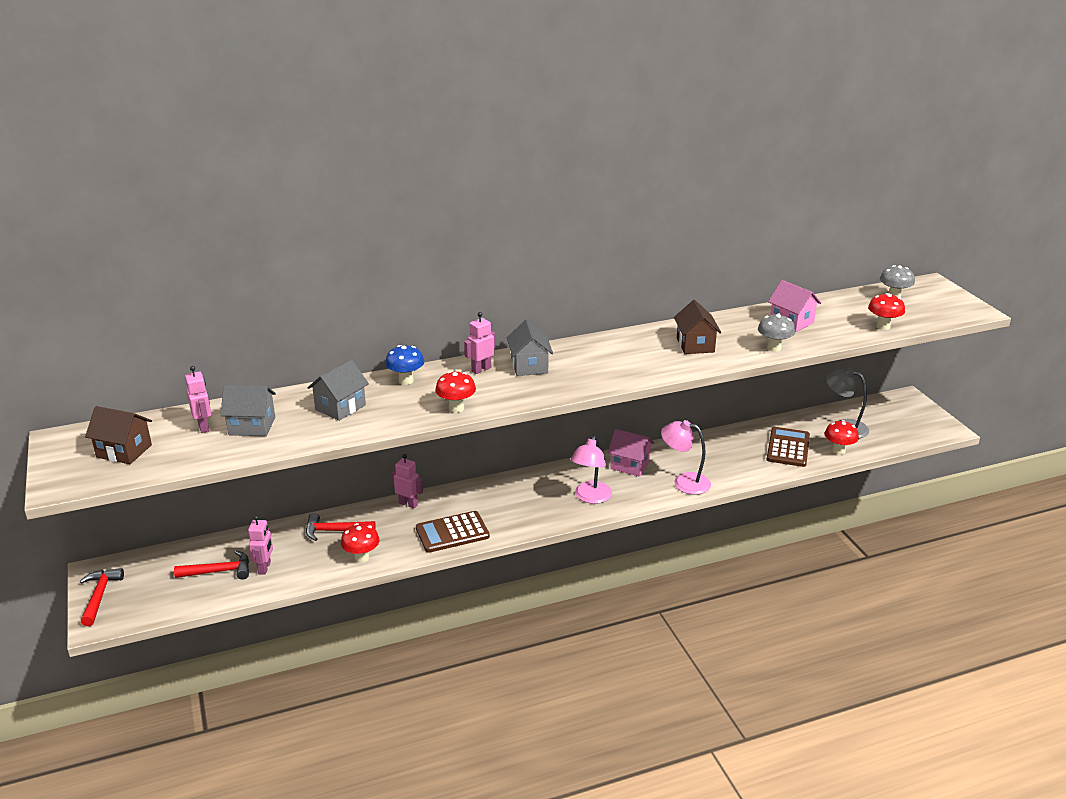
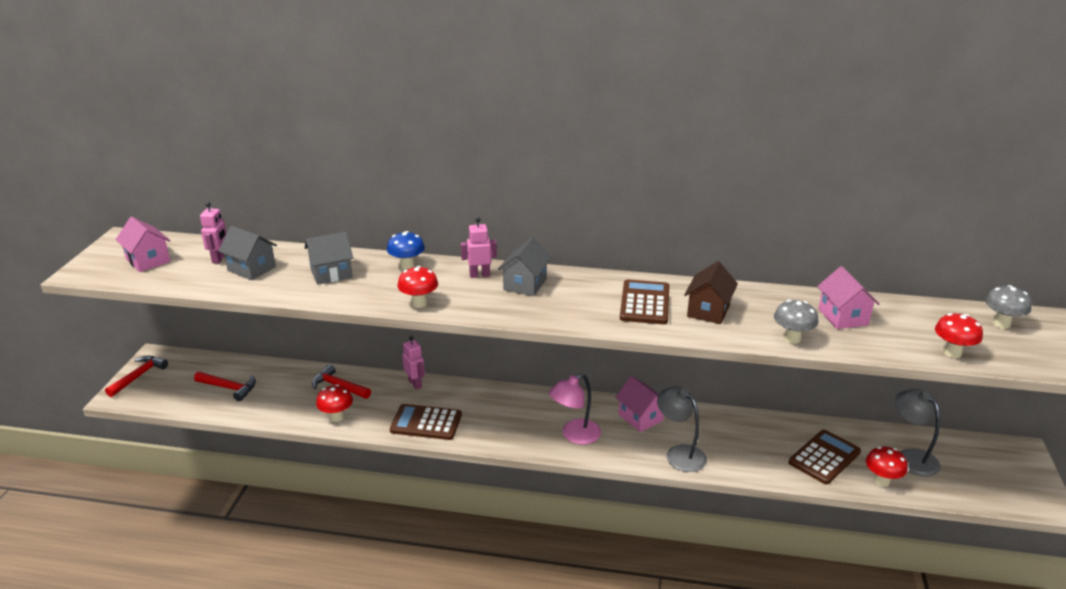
camera: 30 degrees right, 0 degrees up
(124, 451) = (148, 260): brown house -> pink house
(265, 568) = (261, 397): pink robot -> none
(642, 353) = (645, 303): none -> brown calculator
(684, 482) = (679, 453): pink lamp -> grey lamp

